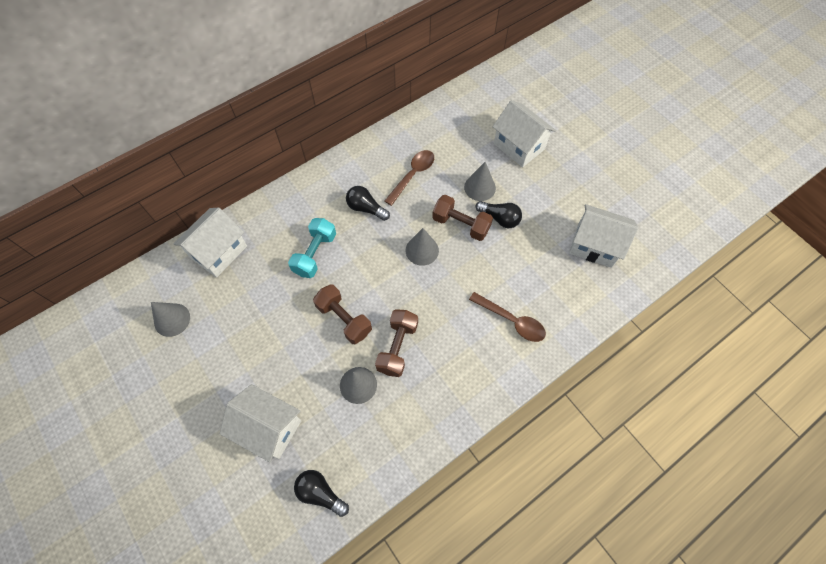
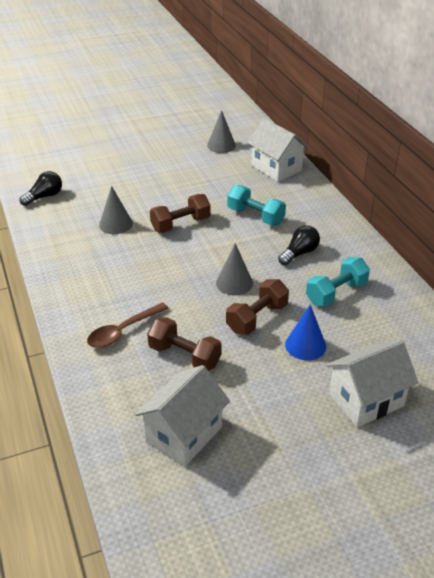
camera: 105 degrees right, 25 degrees down
(269, 428) = (108, 179): white house -> none
(397, 347) = (137, 250): brown dumbbell -> brown dumbbell (184, 356)
(412, 175) = (336, 293): brown spoon -> turquoise dumbbell
(479, 187) = (305, 345): grey cone -> blue cone
(499, 218) = (255, 352): black light bulb -> none

